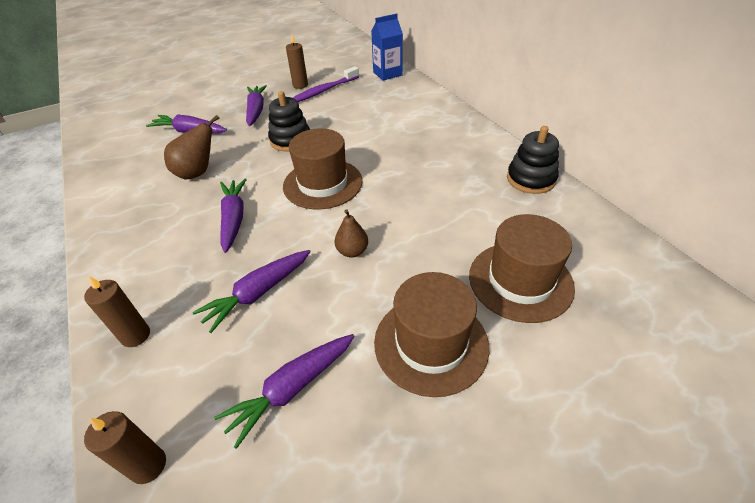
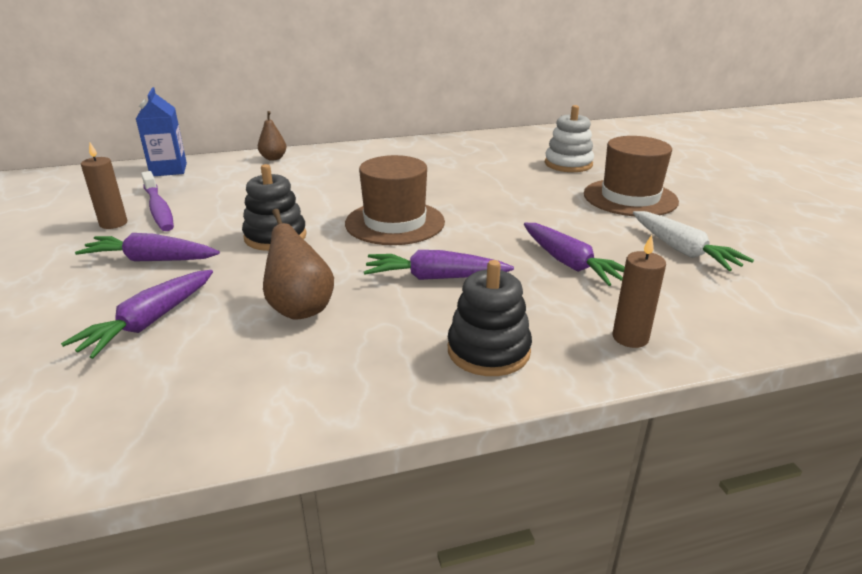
camera: 80 degrees left, 15 degrees down
(148, 465) = (778, 316): brown candle -> none
(292, 389) = (682, 250): purple carrot -> white carrot
(352, 251) = (518, 216): brown pear -> brown pear (273, 158)
(520, 281) = (568, 164): brown hat -> white stacking toy
(531, 179) = (447, 143): black stacking toy -> black stacking toy (488, 351)

